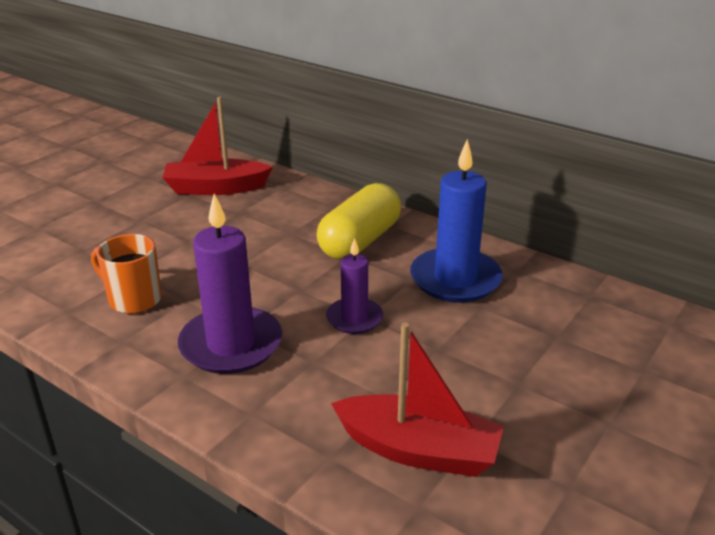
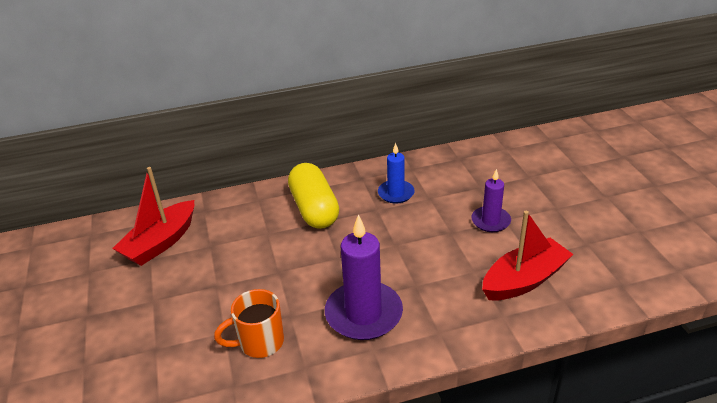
camera: 50 degrees left, 5 degrees up
(354, 318) = (392, 249): purple candle -> purple candle (490, 221)
(455, 279) = (396, 193): blue candle -> blue candle, size x0.58

